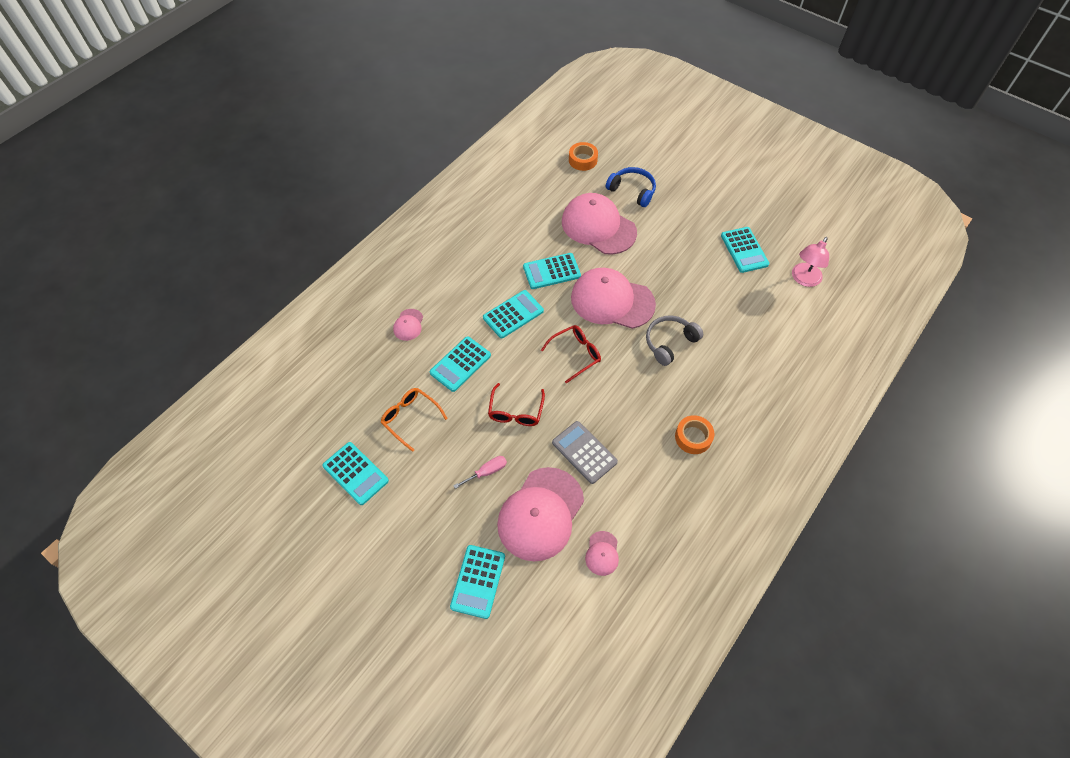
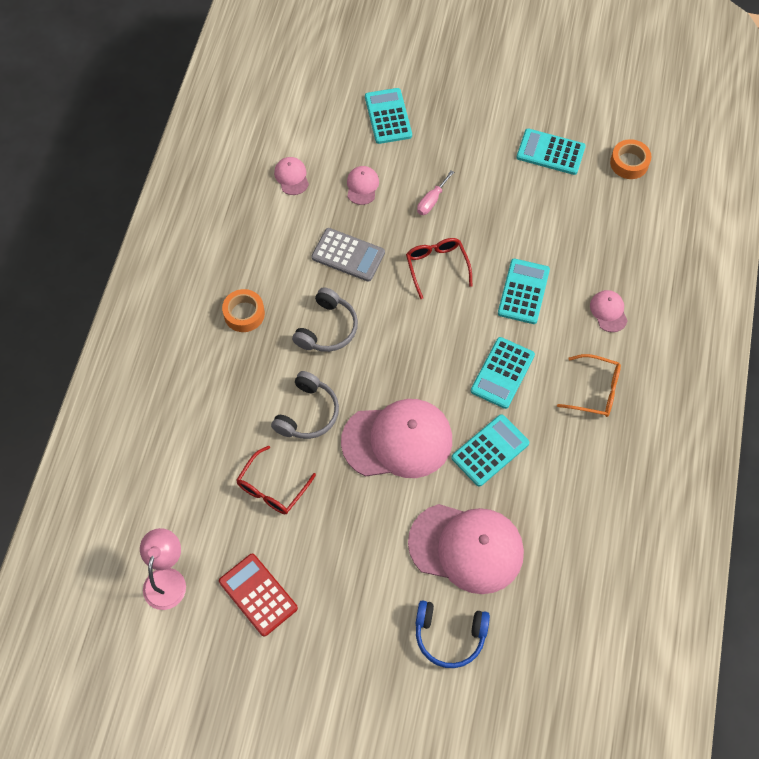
camera: 155 degrees right, 5 degrees up
(410, 418) = (536, 218): orange glasses -> orange glasses (595, 391)
(540, 514) = (362, 186): pink cap -> pink cap, size x0.44
(575, 354) = (407, 354): red glasses -> red glasses (272, 488)
(583, 160) = (548, 665): orange tape -> orange tape (629, 163)
(628, 398) = (327, 328): none -> grey headphones
(744, 250) = (258, 595): turquoise calculator -> red calculator

